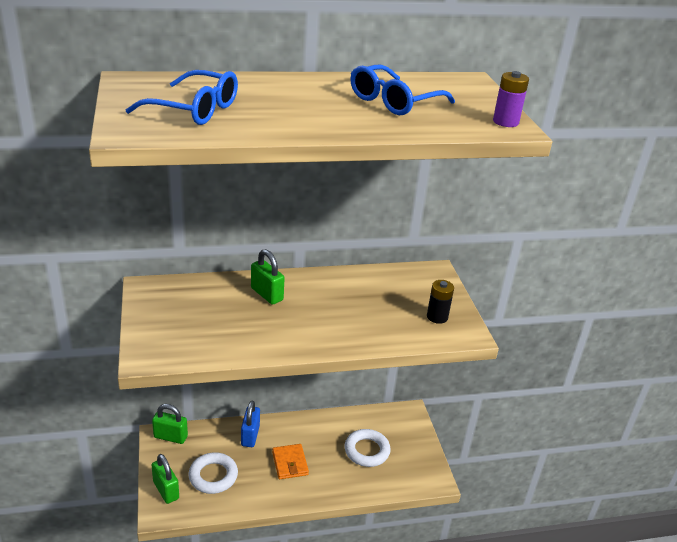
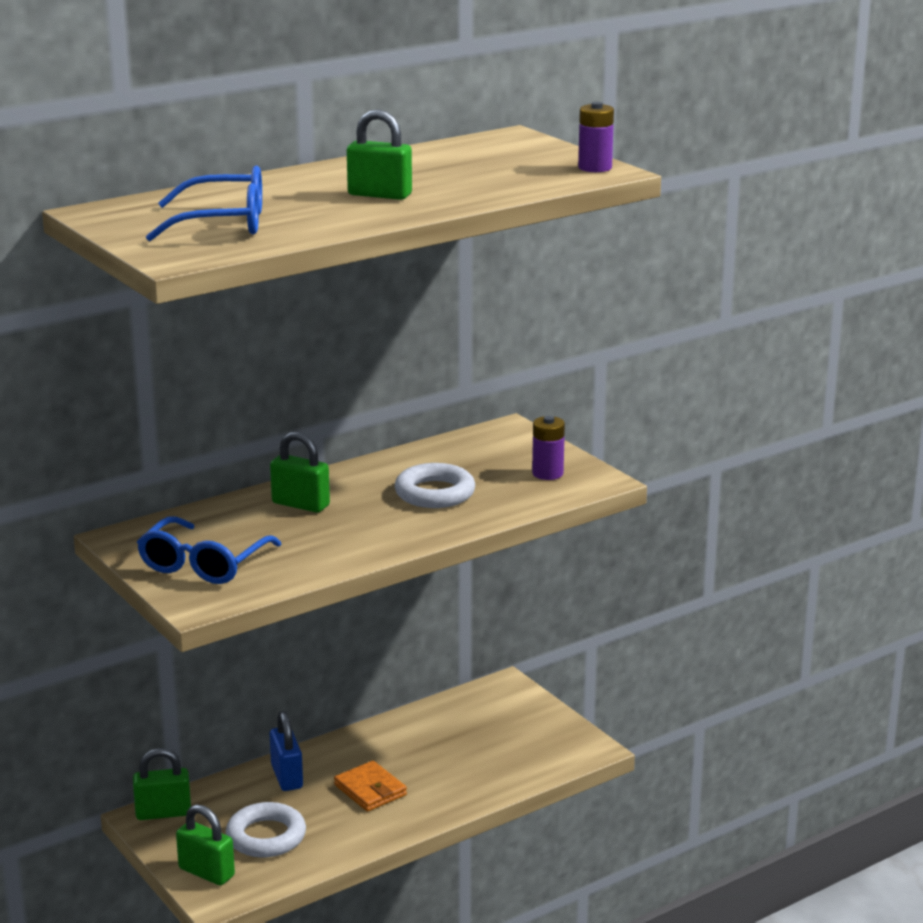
camera: 20 degrees left, 10 degrees down
(327, 110) = (380, 195): none -> green padlock
(367, 451) = (472, 745): white ring -> white ring (435, 493)
(394, 101) = (447, 172): blue glasses -> blue glasses (203, 564)
(437, 317) = (547, 473): black battery -> purple battery

